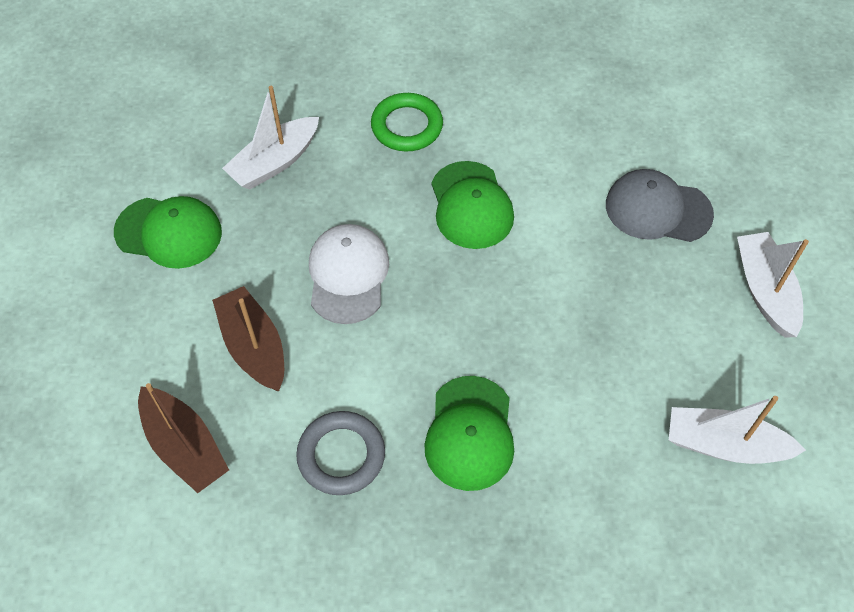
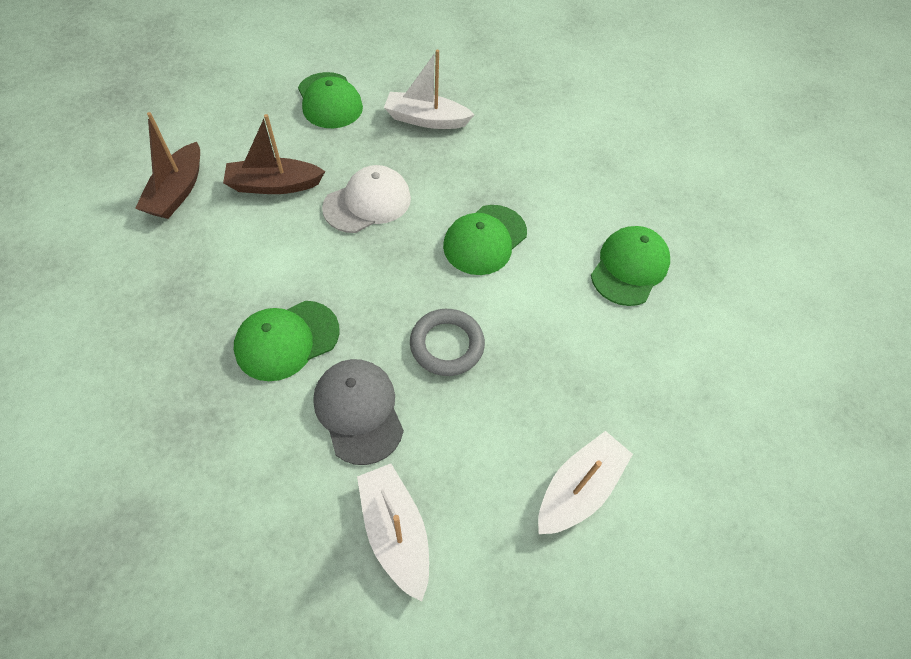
camera: 50 degrees right, 0 degrees up
(254, 347) = (274, 185): brown boat -> brown boat turned 120 degrees counterclockwise
(341, 455) = (220, 274): grey ring -> grey ring (447, 345)
(407, 126) = (520, 169): green ring -> none
(583, 119) = (629, 268): none -> green cap
(658, 209) = (590, 363): grey cap -> grey cap (358, 411)

